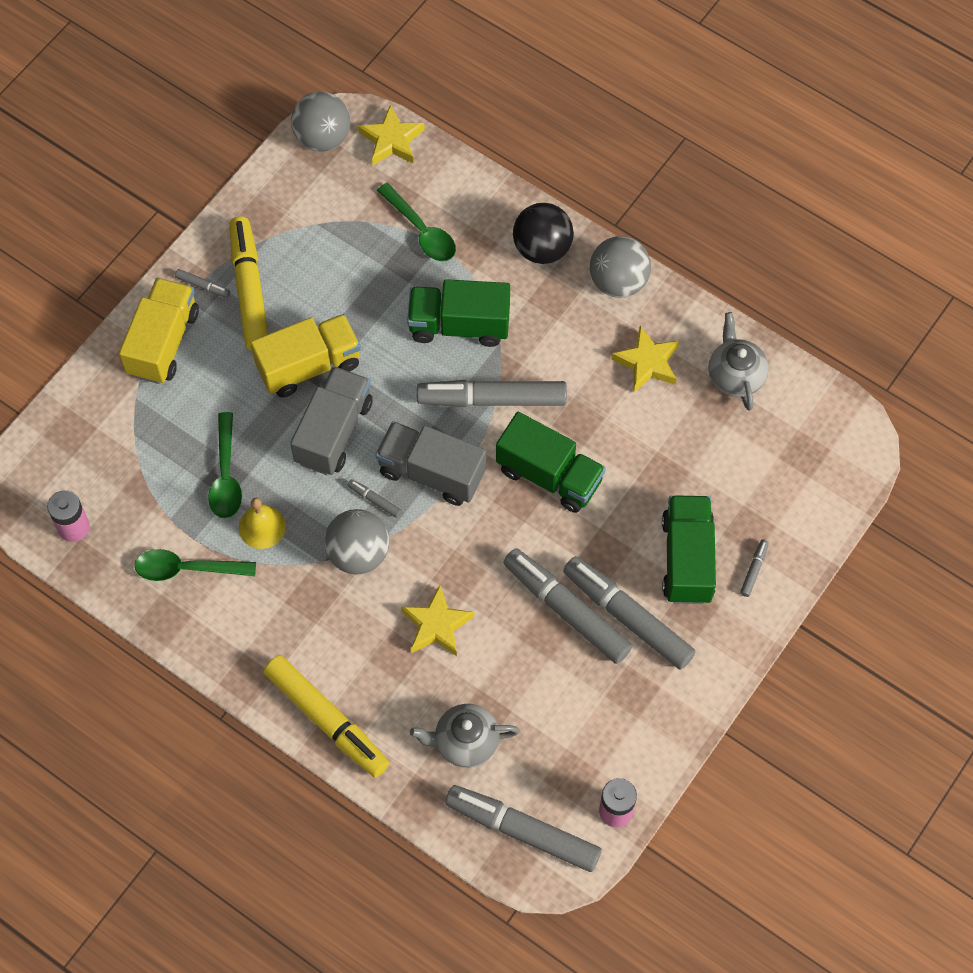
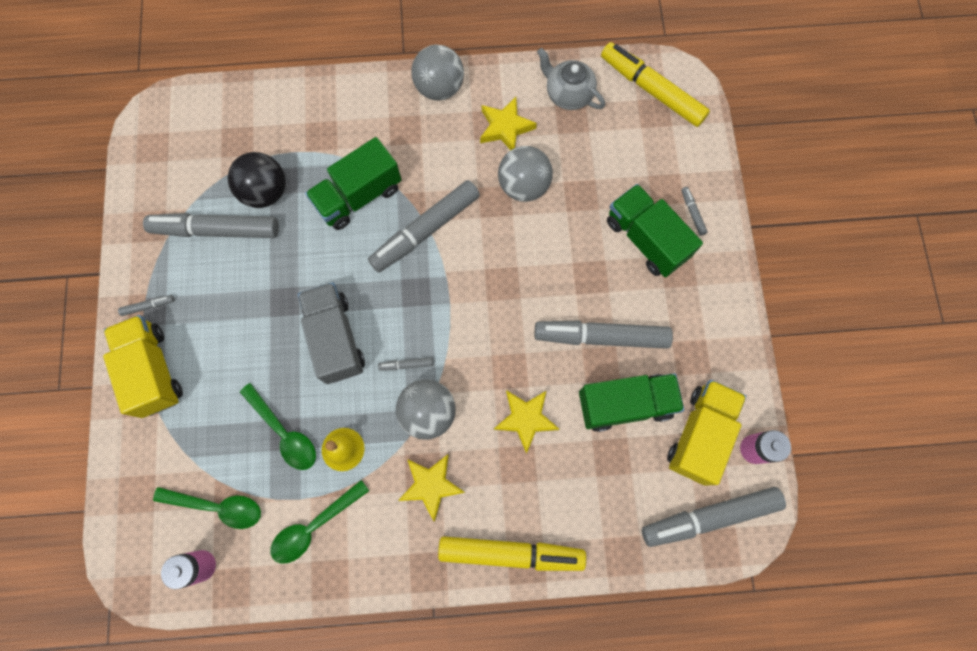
camera: 40 degrees left, 10 degrees up
(249, 290) = (186, 283): yellow marker -> yellow marker (652, 90)
(309, 365) = (277, 305): yellow truck -> yellow truck (699, 434)
(322, 137) = (148, 135): grey ball -> grey ball (523, 185)
(392, 140) = (200, 102): yellow star -> yellow star (431, 485)
(421, 231) = (275, 150): green spoon -> green spoon (217, 506)
(431, 473) = (429, 314): grey truck -> none
(465, 742) = (617, 486): grey teapot -> none
(542, 248) = (369, 102): black ball -> black ball (265, 192)
(549, 475) = (509, 253): green truck -> green truck (625, 404)
(628, 617) = (644, 309): grey marker -> grey marker (216, 230)

